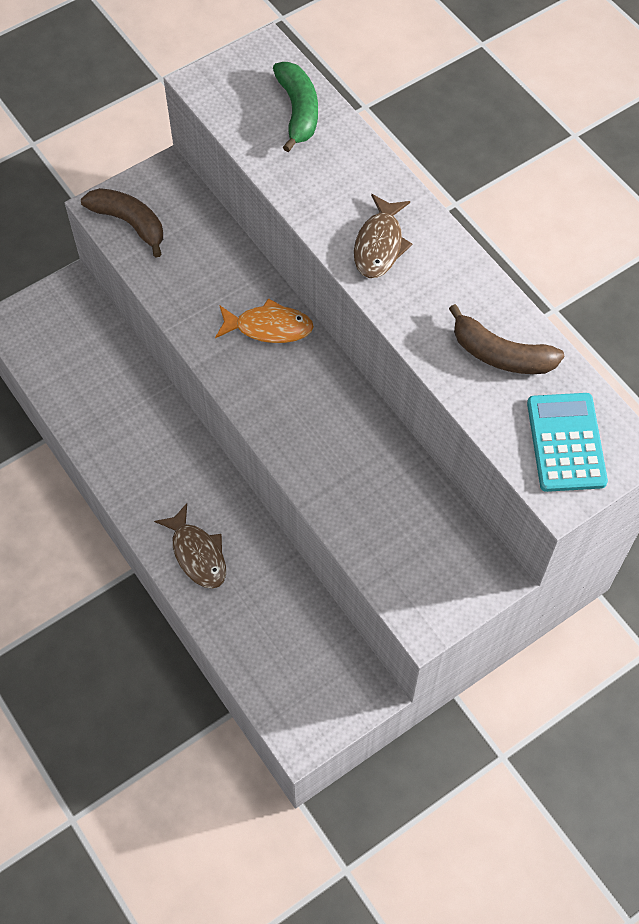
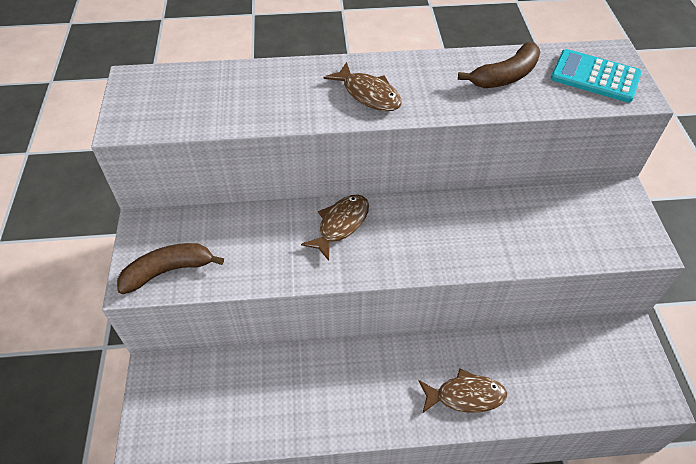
camera: 60 degrees left, 10 degrees down
(269, 327) = (341, 225): orange fish -> brown fish
(298, 111) = (208, 86): green banana -> none

